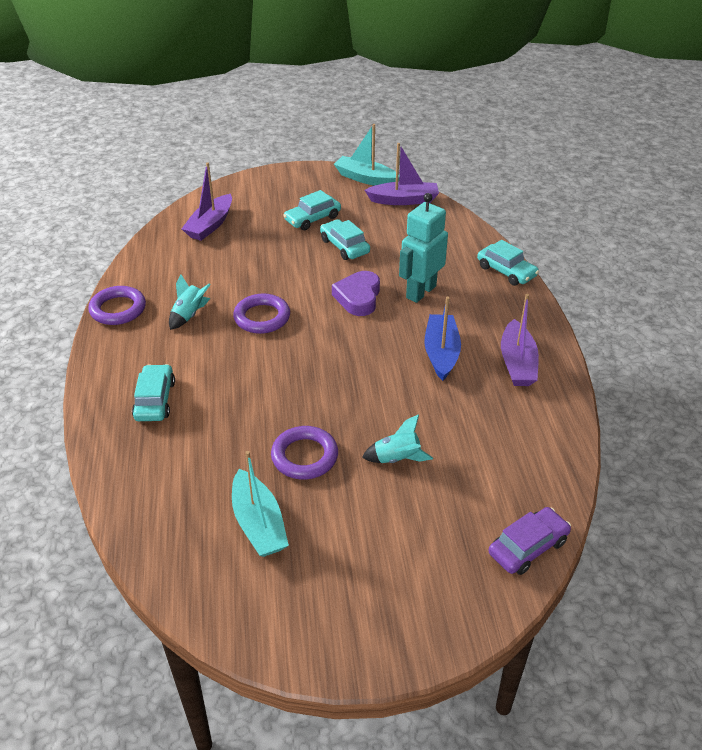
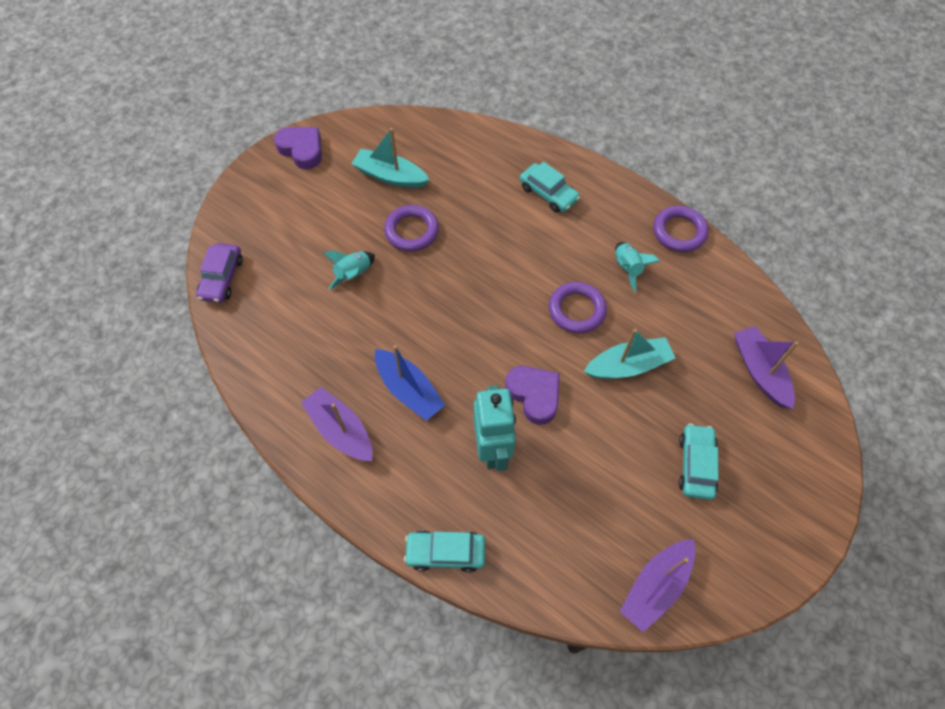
camera: 135 degrees right, 20 degrees up
(311, 636) = (302, 150): none -> purple heart
(344, 246) = (620, 451): turquoise car -> none
(366, 179) = (737, 591): turquoise boat -> turquoise boat (628, 365)

